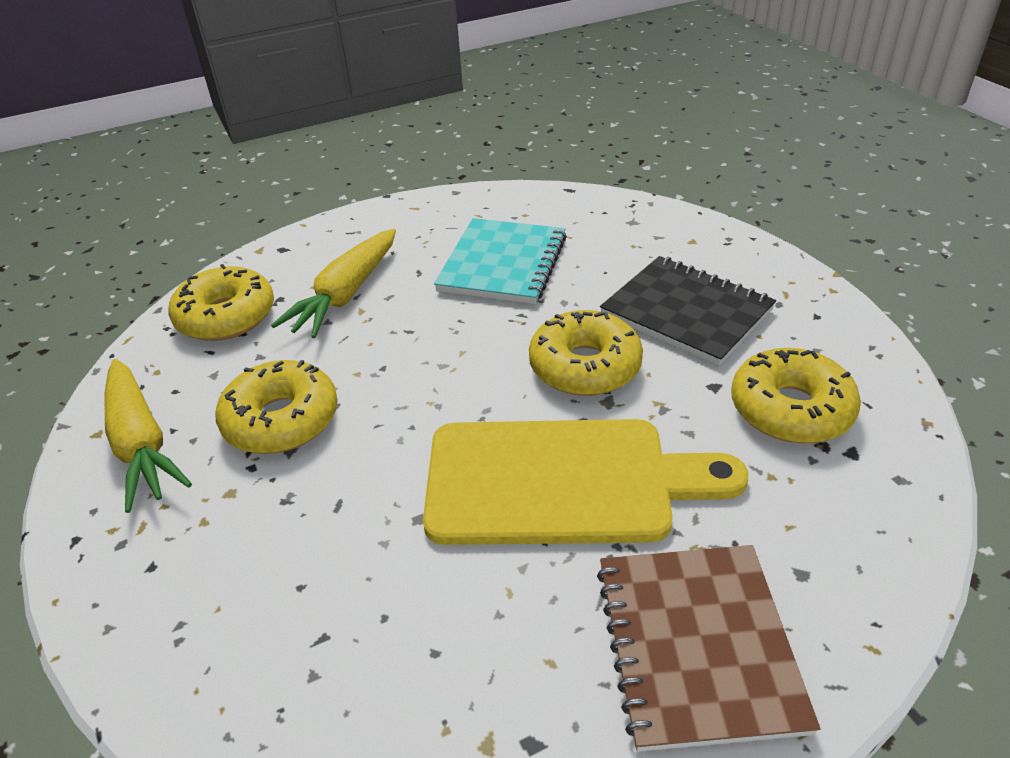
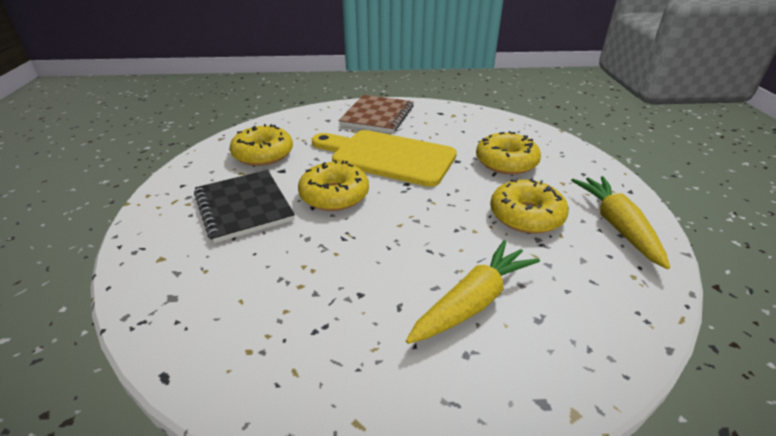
camera: 160 degrees left, 5 degrees down
(226, 316) = (588, 314): yellow donut -> yellow donut (506, 162)
(503, 264) = (322, 288): turquoise notebook -> none

